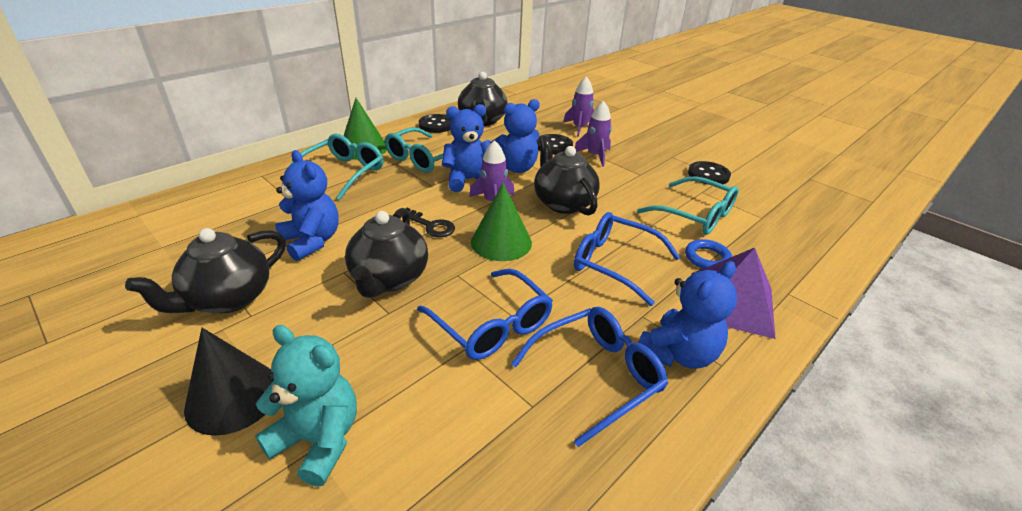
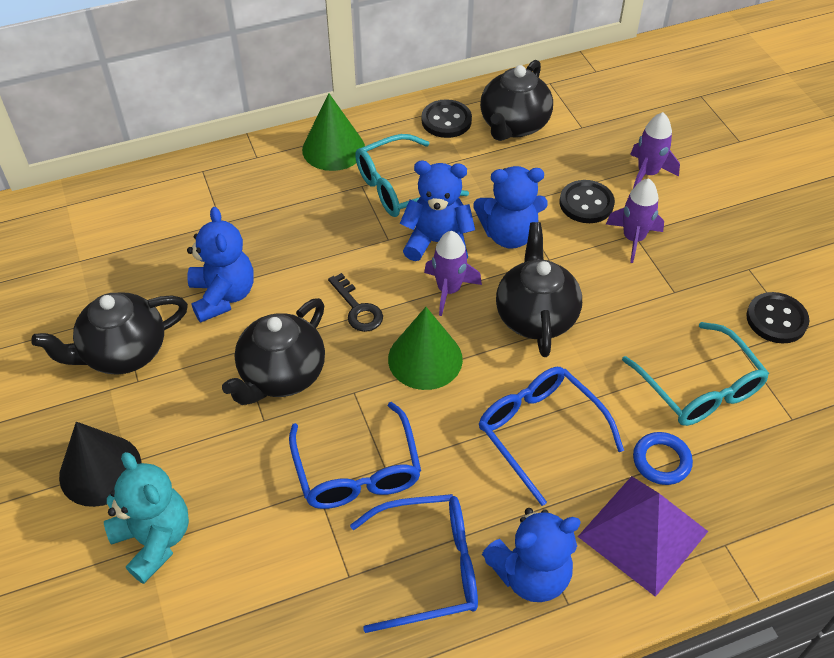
camera: 25 degrees right, 15 degrees up
(343, 173) = (294, 189): turquoise glasses -> none

